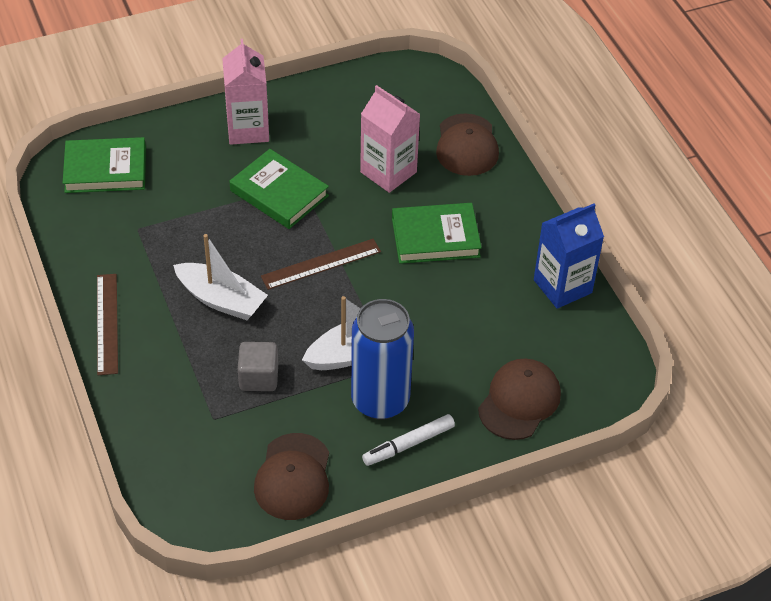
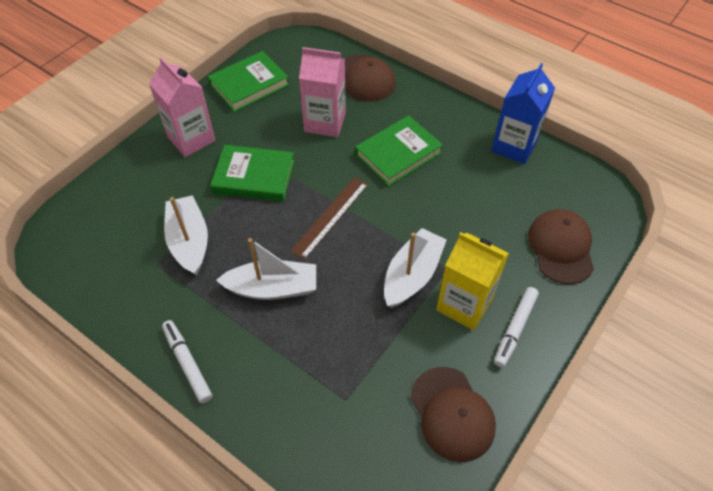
camera: 30 degrees left, 5 degrees up
(105, 169) = (91, 226): green book -> green book (249, 85)
(107, 323) = (187, 363): brown ruler -> white marker
(179, 224) = (189, 241): none -> white boat
(259, 377) = (355, 339): grey cube -> none
(380, 400) = (464, 304): blue can -> yellow carton

